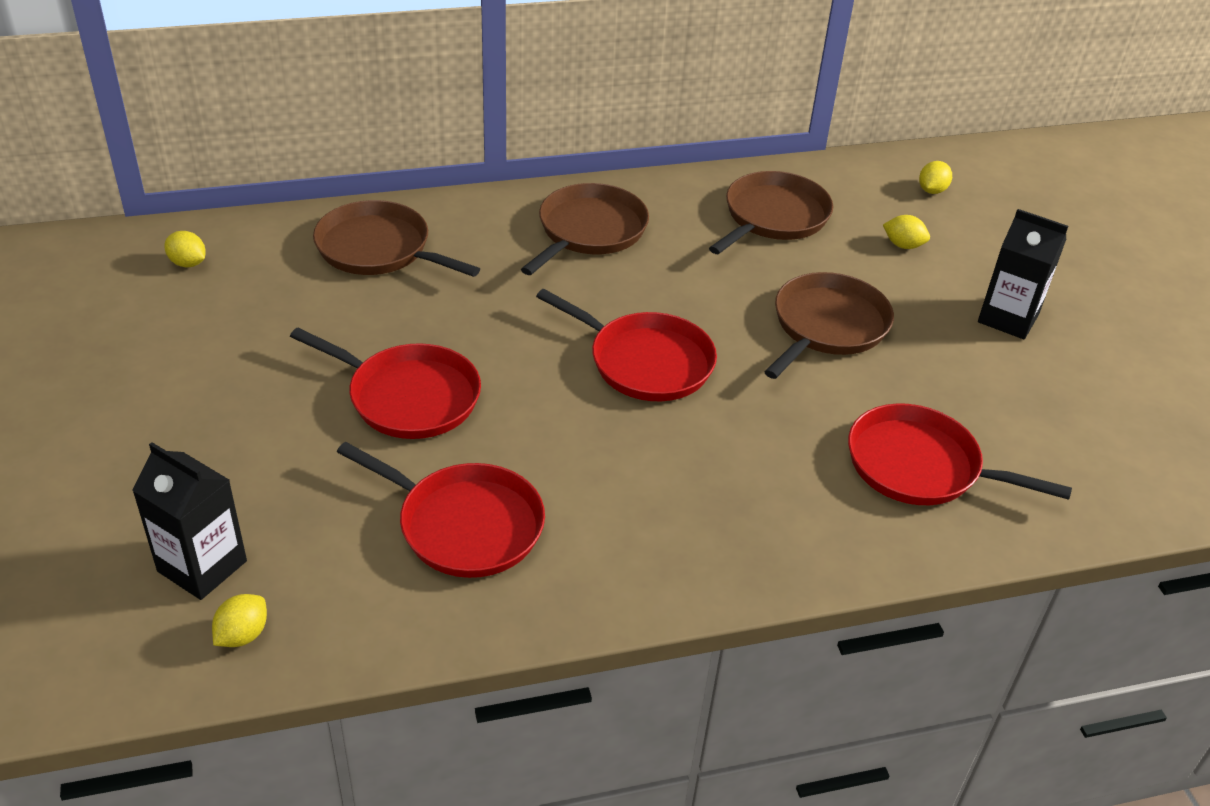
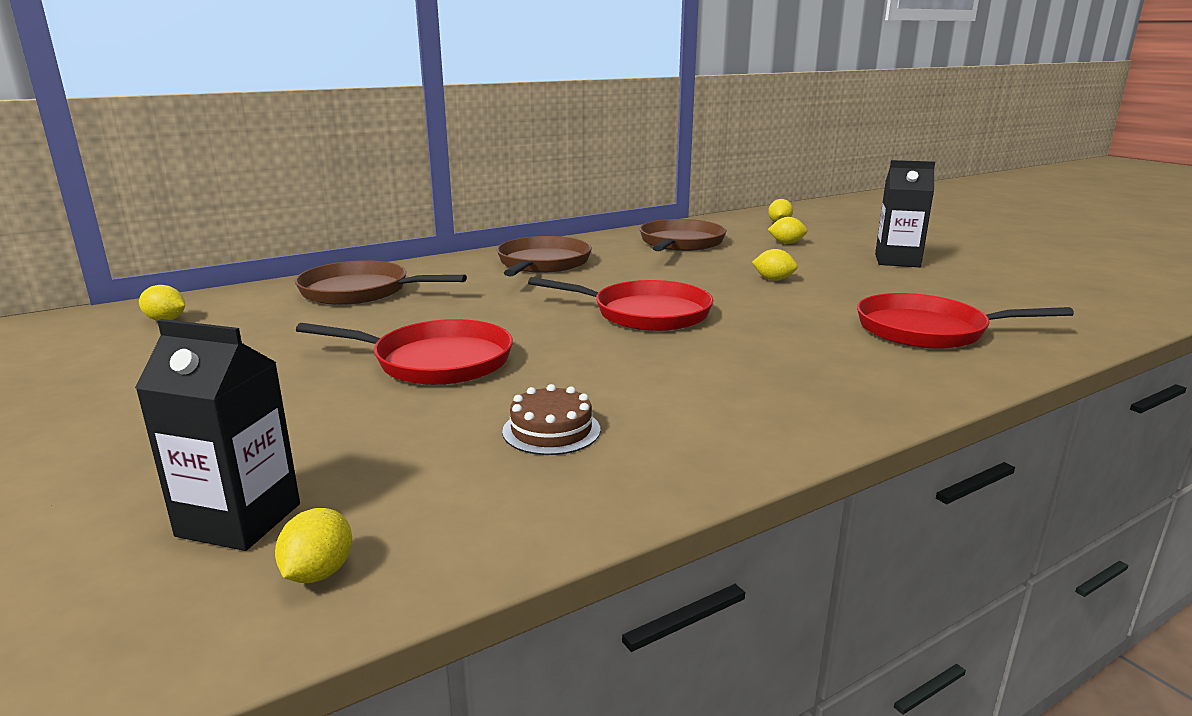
camera: 15 degrees left, 20 degrees down
(465, 525) = (551, 430): red pan -> brown cake
(827, 326) = (773, 279): brown pan -> yellow lemon

